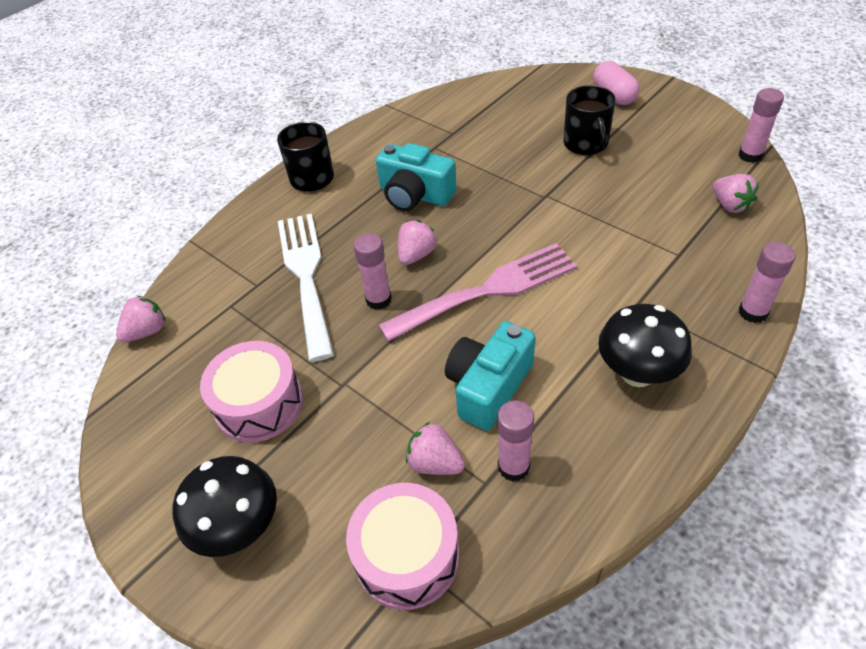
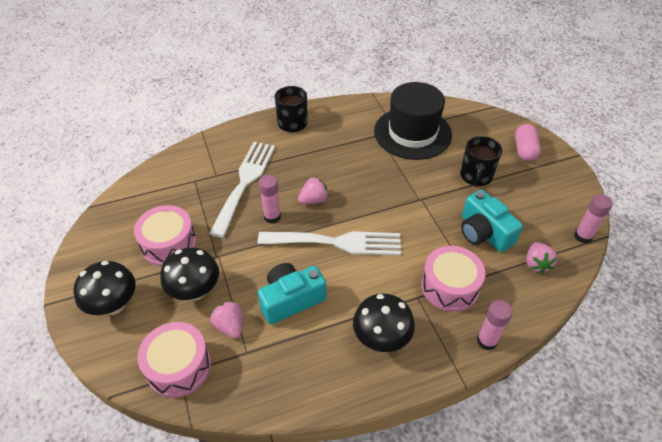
camera: 25 degrees right, 0 degrees up
(147, 331) = (145, 175): pink strawberry -> none
(348, 444) = (195, 291): none -> black mushroom
(415, 195) = (342, 161): turquoise camera -> turquoise camera (483, 233)
(474, 128) = (412, 133): none -> black hat
(488, 290) = (337, 242): pink fork -> white fork
(513, 467) = (268, 352): pink glue stick -> none
(662, 274) = (449, 286): none -> pink drum

